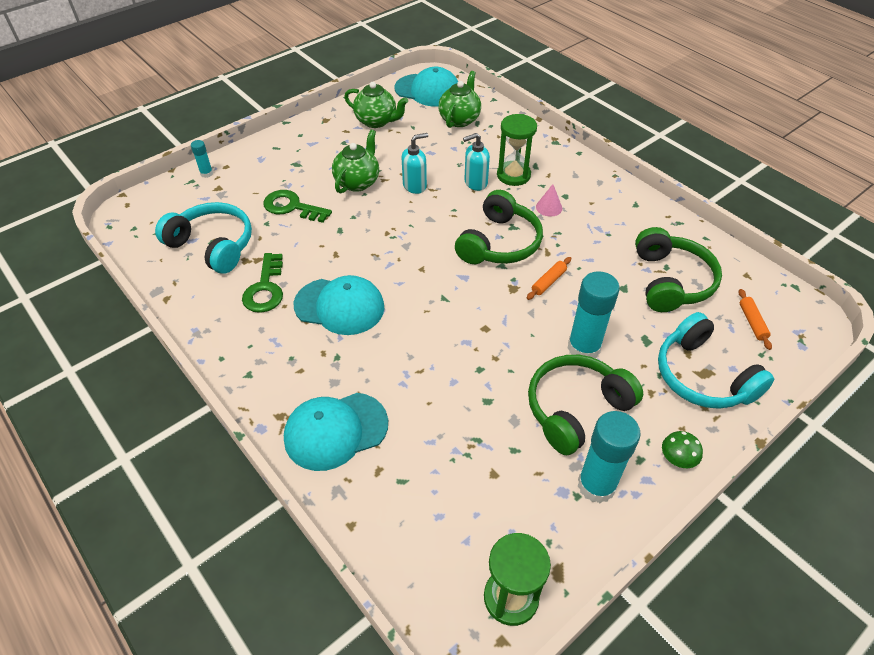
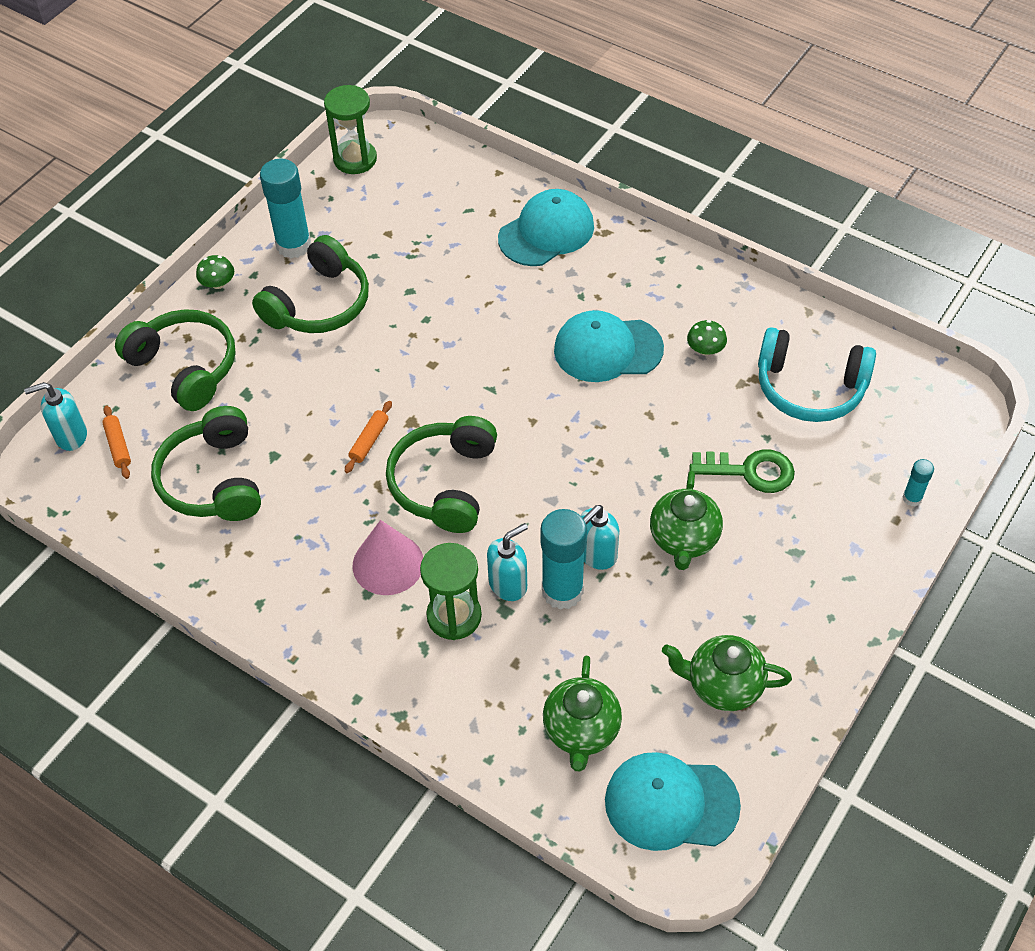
camera: 165 degrees right, 5 degrees up
(265, 289) = (705, 349): green key -> green mushroom
(549, 207) = (388, 564): pink cone -> pink cone, size x1.80
(583, 348) = (317, 367): turquoise glue stick -> turquoise glue stick (562, 591)
(702, 376) = (185, 367): turquoise headphones -> green headphones
(795, 339) = (70, 436): none -> turquoise soap dispenser

